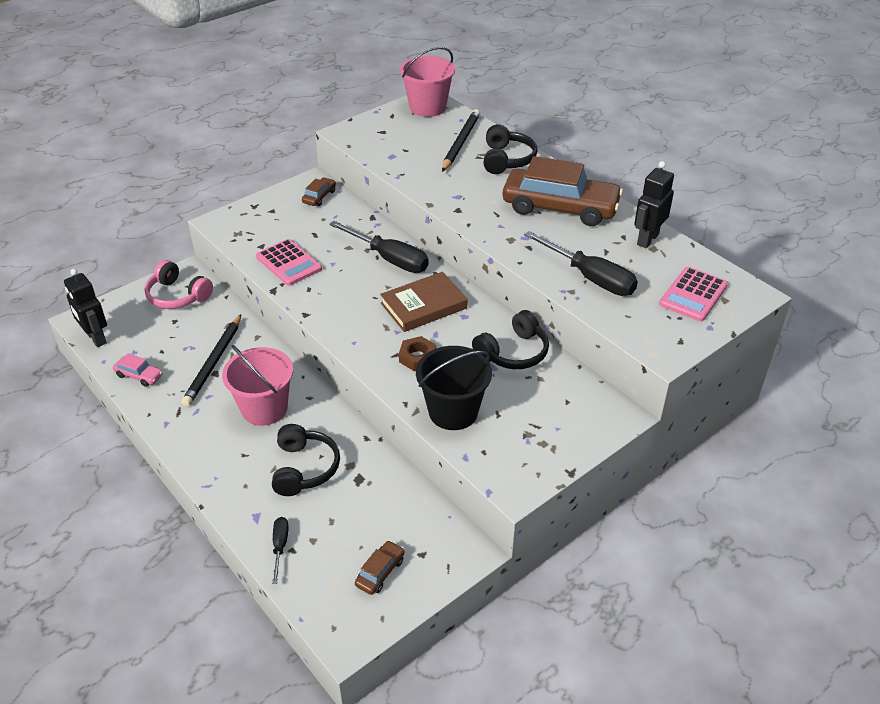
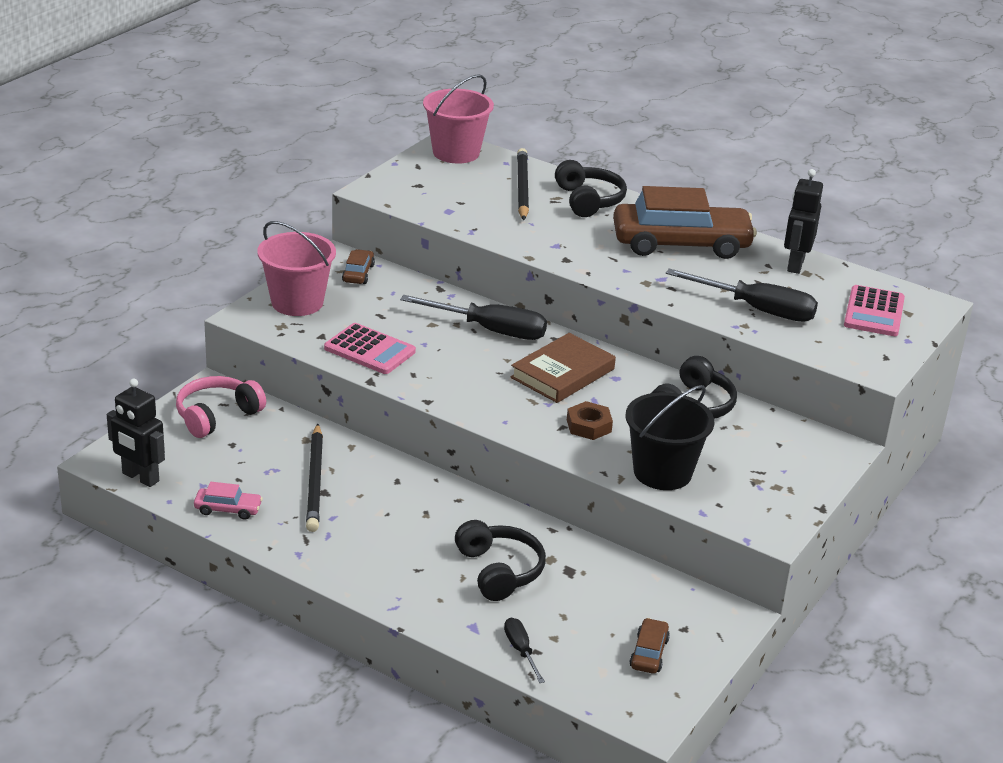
camera: 20 degrees left, 10 degrees down
(178, 295) = (217, 416): pink headphones -> pink headphones turned 120 degrees clockwise
(264, 408) = (411, 519): pink bucket -> pink bucket (297, 302)

